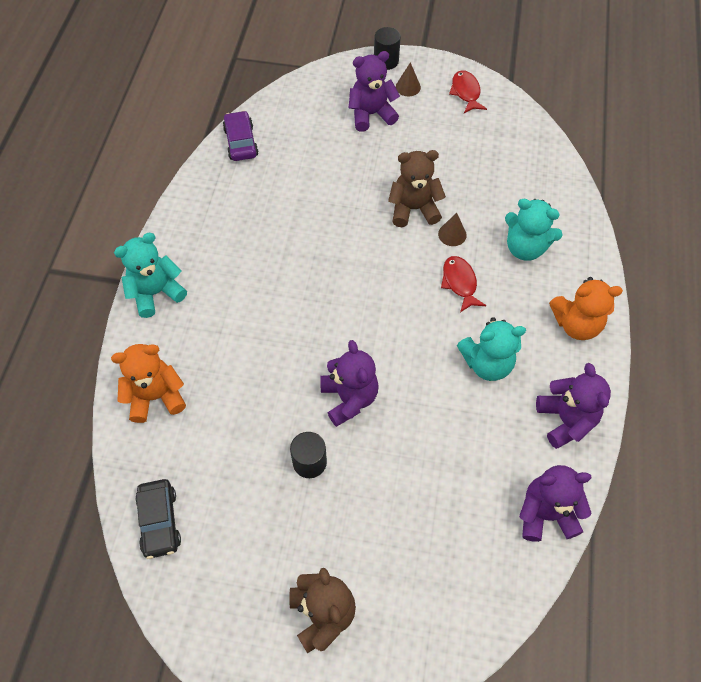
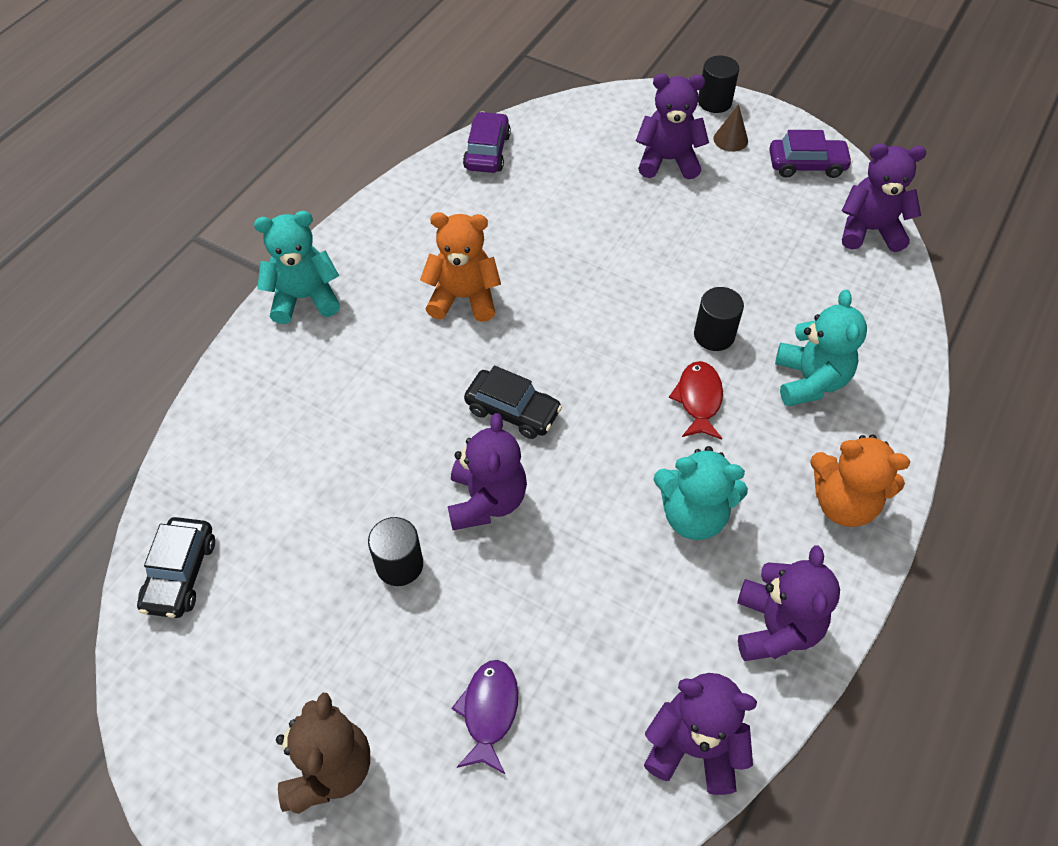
camera: 20 degrees right, 5 degrees down
(156, 396) = (247, 420): orange teddy bear -> orange teddy bear (463, 298)
(340, 330) = (512, 411): none -> black car
(410, 538) = (489, 712): none -> purple fish
(413, 209) = (675, 289): brown teddy bear -> none
(452, 234) = (714, 335): brown cone -> black cylinder
(466, 92) = (806, 165): red fish -> purple car
(524, 129) = (869, 230): none -> purple teddy bear
(525, 247) = (809, 381): turquoise teddy bear -> turquoise teddy bear turned 135 degrees counterclockwise

